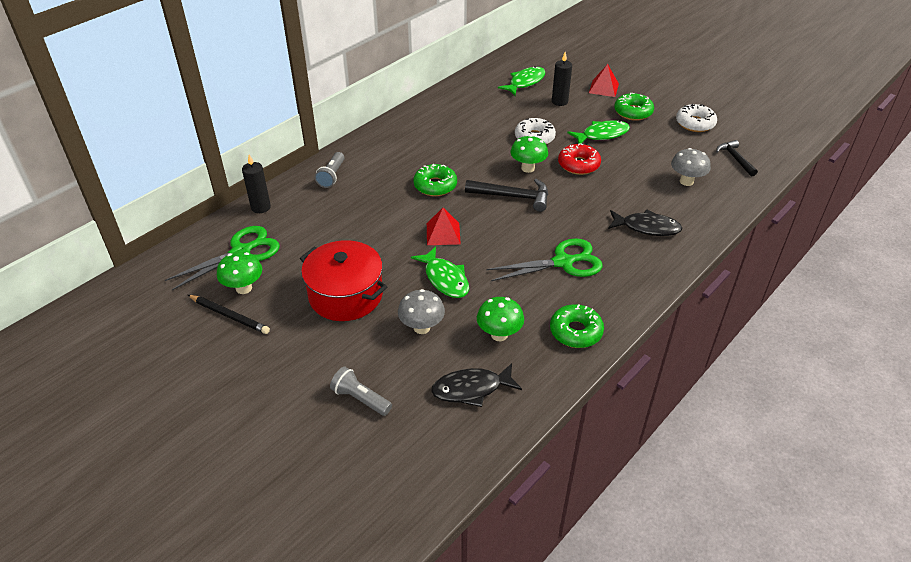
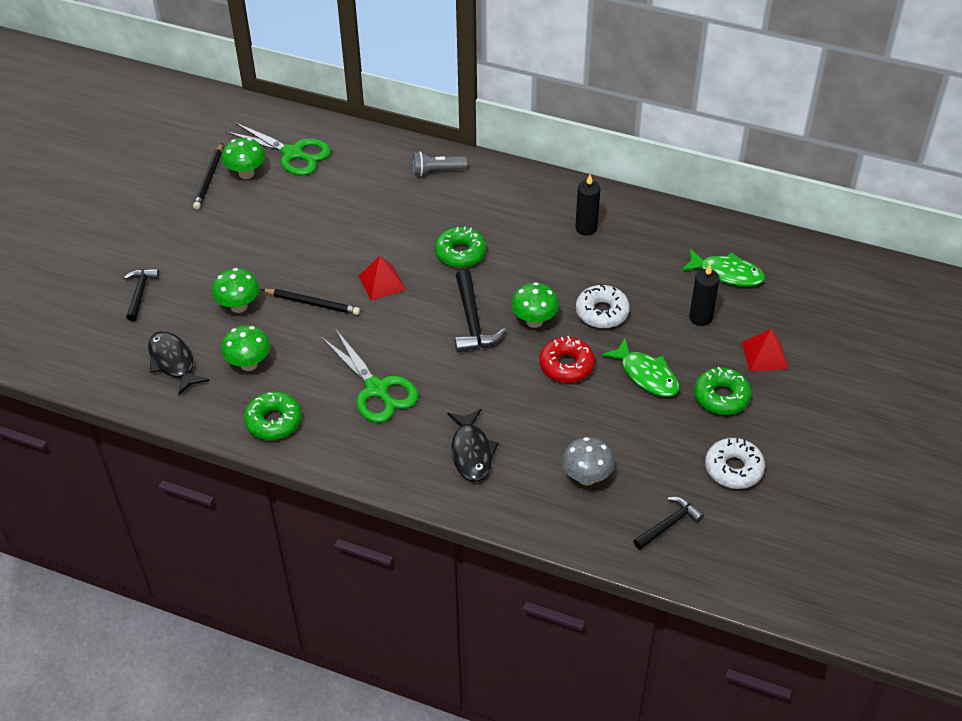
camera: 70 degrees right, 5 degrees up
(261, 207) = (362, 141): black candle -> black candle (586, 228)
(346, 295) = (262, 241): red pot -> none
(360, 399) = (140, 293): grey flashlight -> black hammer
(422, 327) = (239, 306): grey mushroom -> green mushroom
(445, 279) = (312, 303): green fish -> black pencil

